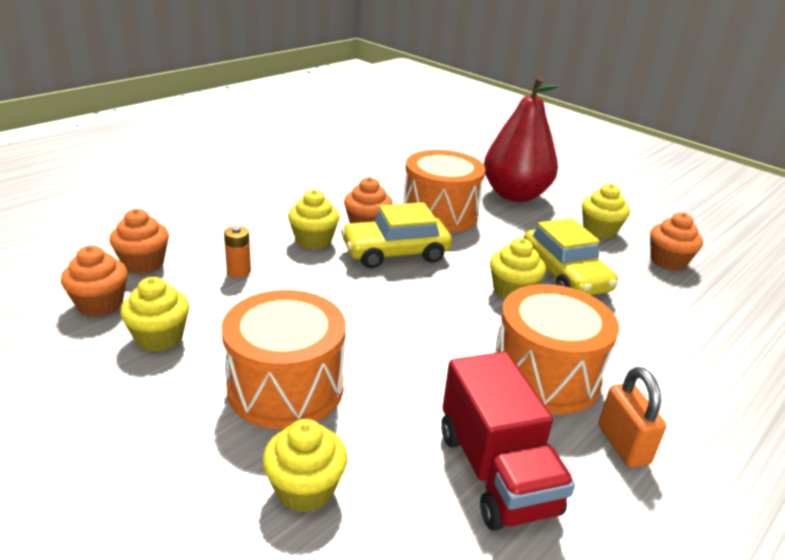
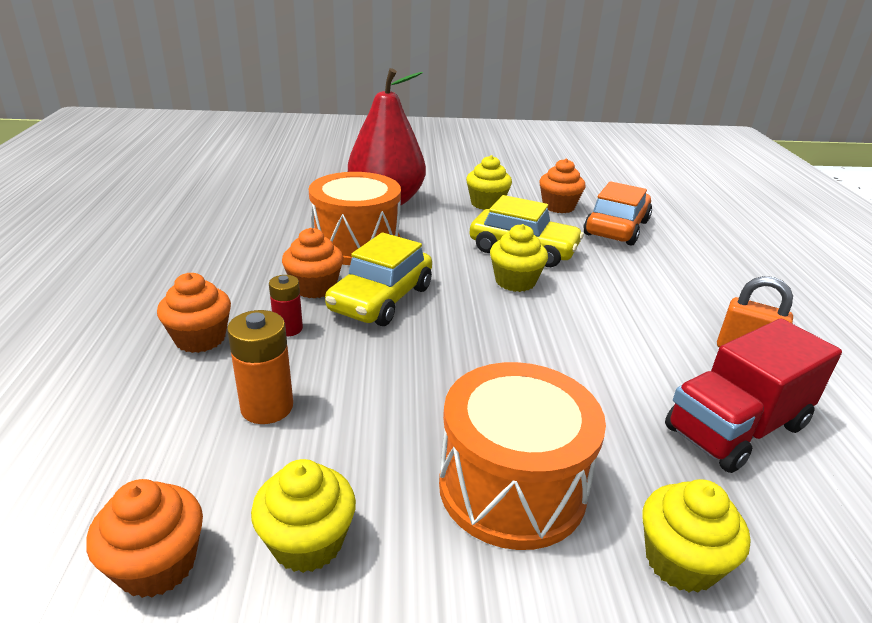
camera: 45 degrees left, 0 degrees up
(143, 263) = (128, 474): orange cupcake -> orange cupcake (200, 338)
(239, 271) = (267, 407): orange battery -> orange battery, size x1.54
(313, 240) = (288, 329): yellow cupcake -> red battery
(496, 472) = (736, 428): red truck -> red truck turned 120 degrees clockwise
(545, 376) = (638, 334): orange drum -> none
(695, 302) = (616, 228): none -> orange car

